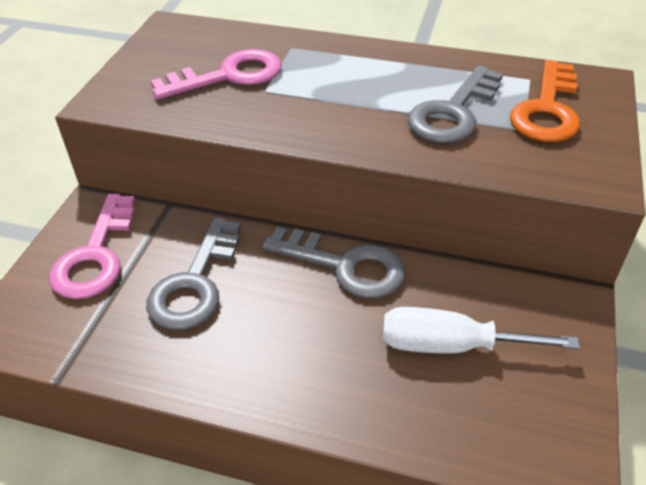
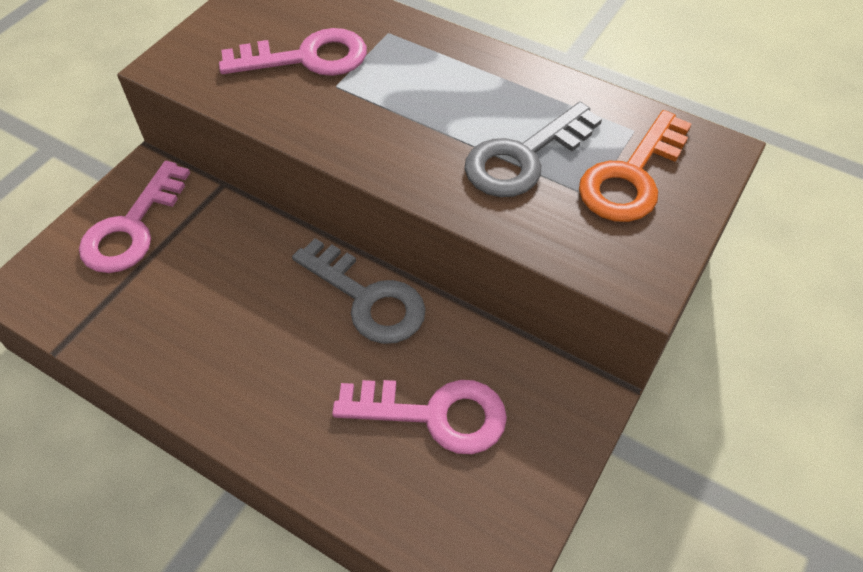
camera: 15 degrees right, 10 degrees up
(195, 283) = (214, 281): grey key -> none
(451, 345) = (434, 414): white screwdriver -> pink key

